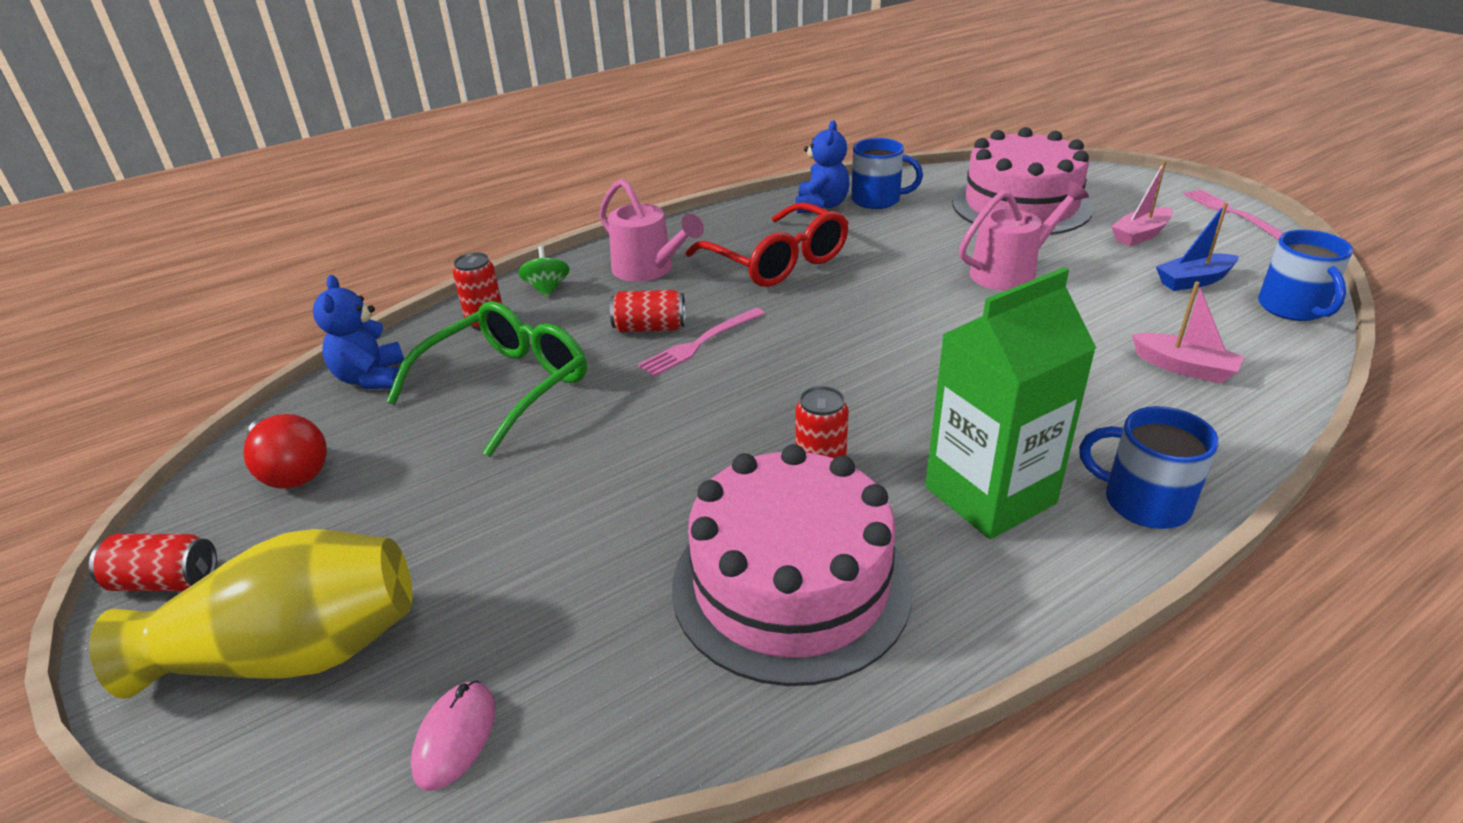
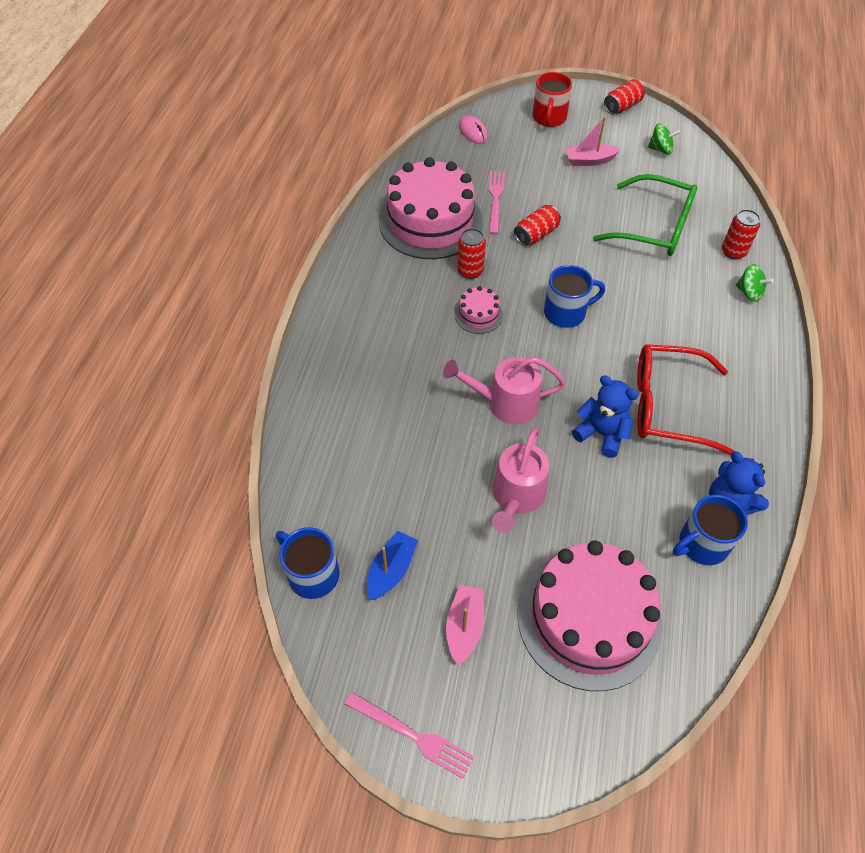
camera: 135 degrees right, 20 degrees up
(291, 470) = (660, 149): red light bulb -> green spinning top
(292, 653) = (549, 118): yellow vase -> red mug
(371, 378) = (716, 194): blue teddy bear -> blue teddy bear (601, 434)
(507, 386) = (655, 227): green glasses -> green glasses turned 60 degrees counterclockwise
(649, 270) = (725, 345): pink watering can -> pink watering can (505, 403)
(650, 328) = (652, 301): red can -> red can (536, 234)
(700, 343) = (612, 307): pink fork -> pink fork (495, 200)
(874, 415) = (478, 315): none -> pink cake
(990, 495) = (392, 301): green carton -> none
(1143, 502) = (328, 337): blue mug -> blue mug (566, 312)
(1184, 368) = (353, 453): pink boat -> pink boat (589, 160)

